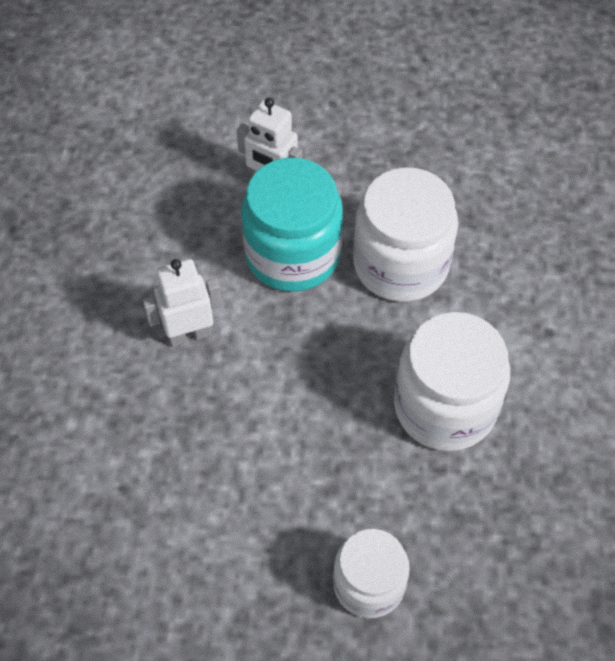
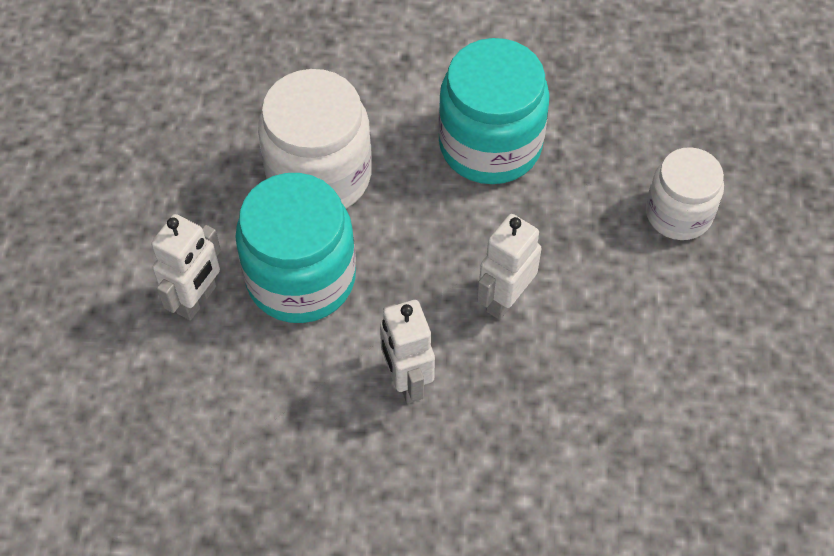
camera: 90 degrees left, 0 degrees up
(269, 414) = (505, 299): none -> white robot
(445, 406) = (490, 145): white jar -> turquoise jar

